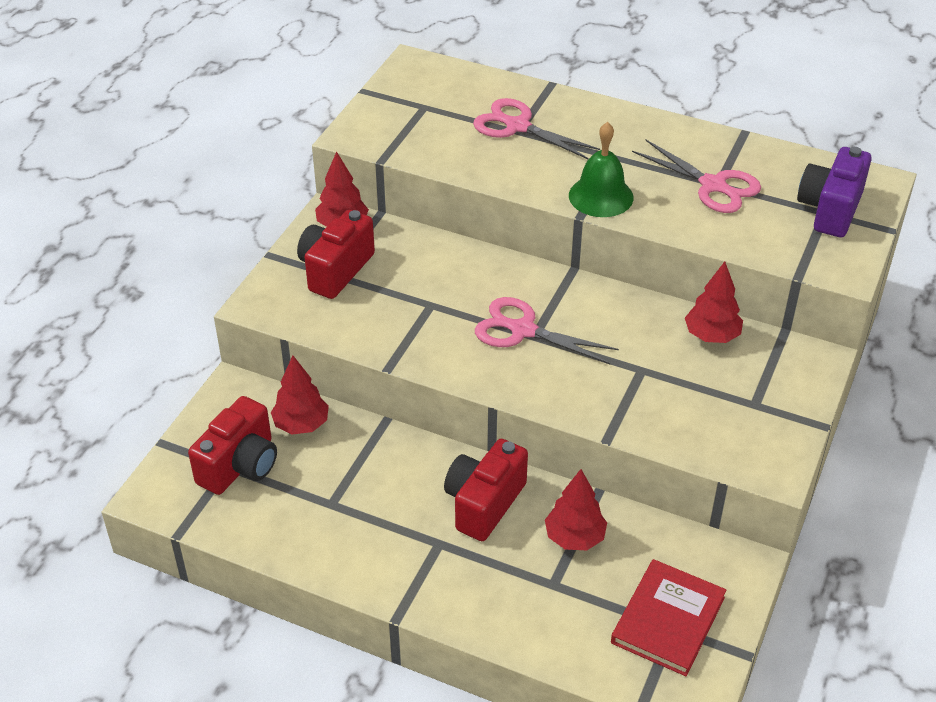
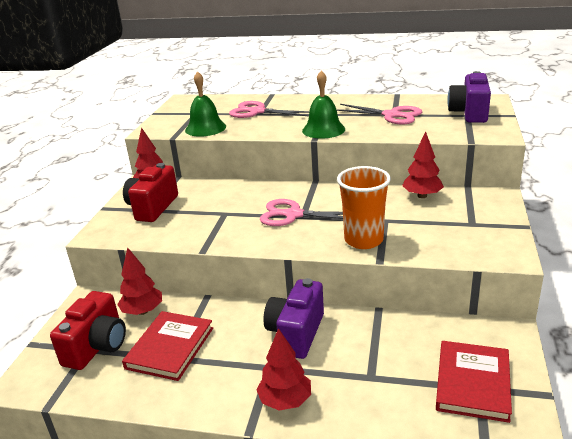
camera: 10 degrees left, 15 degrees down
(327, 488) = (170, 348): none -> red book
(431, 149) = (205, 128): none -> green bell
(484, 503) = (296, 333): red camera -> purple camera
(574, 537) = (374, 341): red tree -> red tree (285, 401)
(600, 399) = (363, 240): none -> orange cup

